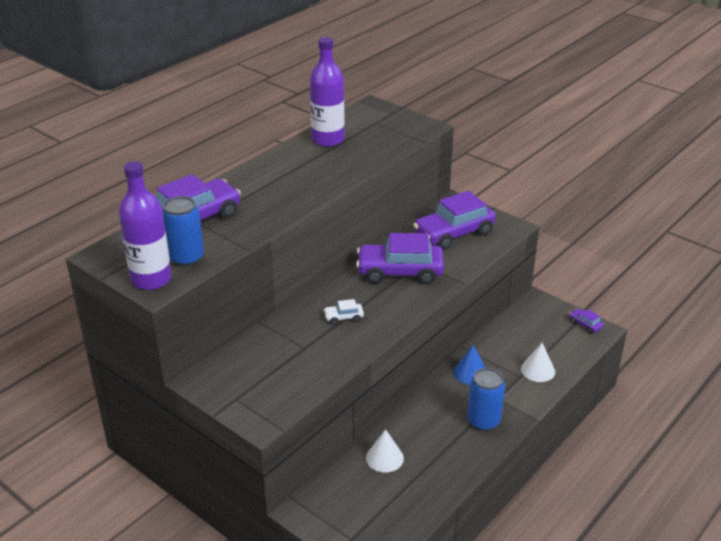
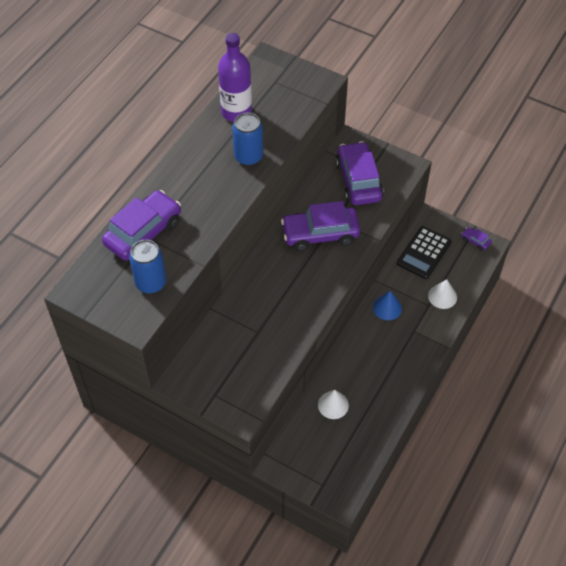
camera: 10 degrees left, 20 degrees up
(151, 279) = (128, 313): purple bottle -> none
(343, 317) = (283, 293): white car -> none
(454, 233) = (358, 181): purple car -> purple car turned 120 degrees clockwise
(483, 421) = (406, 356): blue can -> blue can (248, 157)
(523, 328) = (424, 253): none -> black calculator

